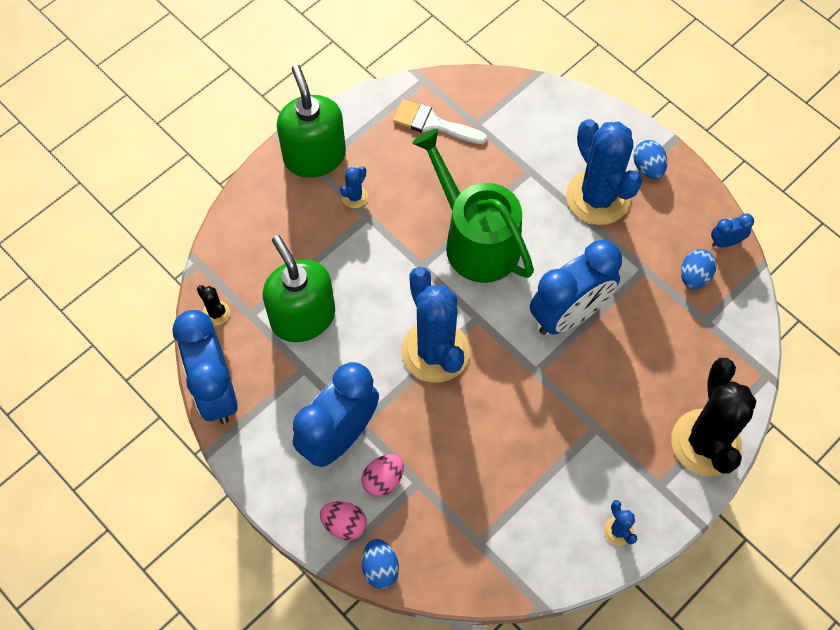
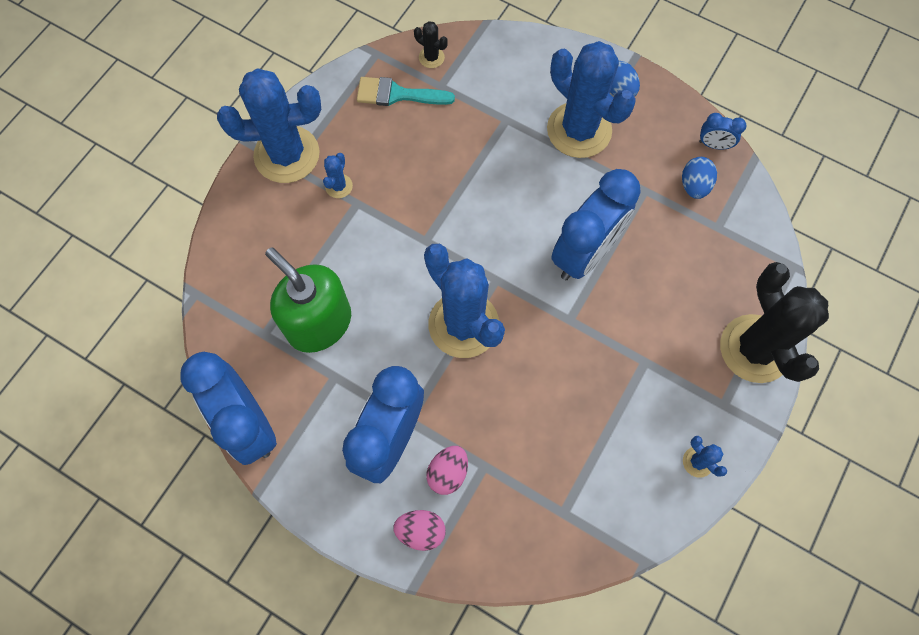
camera: 15 degrees left, 5 degrees up
(216, 313) = (227, 341): black cactus -> black cactus (431, 57)
(314, 156) = (287, 154): green soap dispenser -> blue cactus
(380, 568) = (470, 567): blue egg -> none
(433, 123) = (397, 94): white brush -> turquoise brush
(476, 240) = (472, 201): green watering can -> none
(726, 242) = (714, 145): blue clock -> blue clock turned 135 degrees counterclockwise

